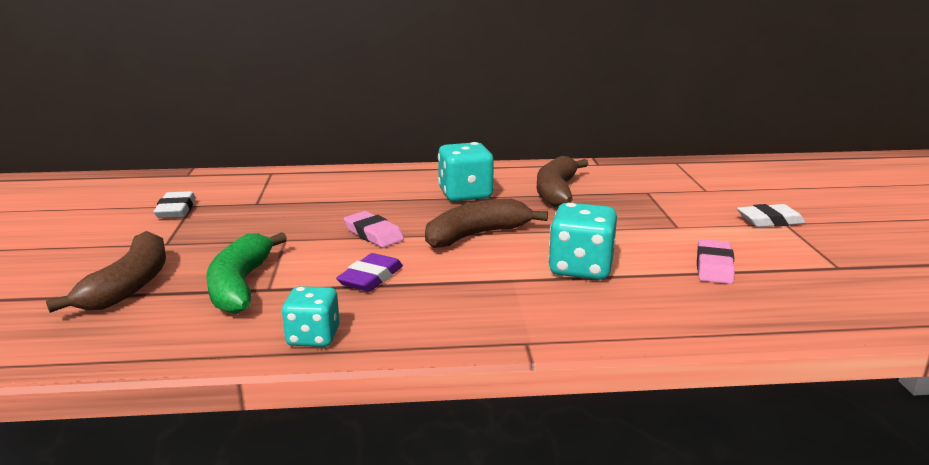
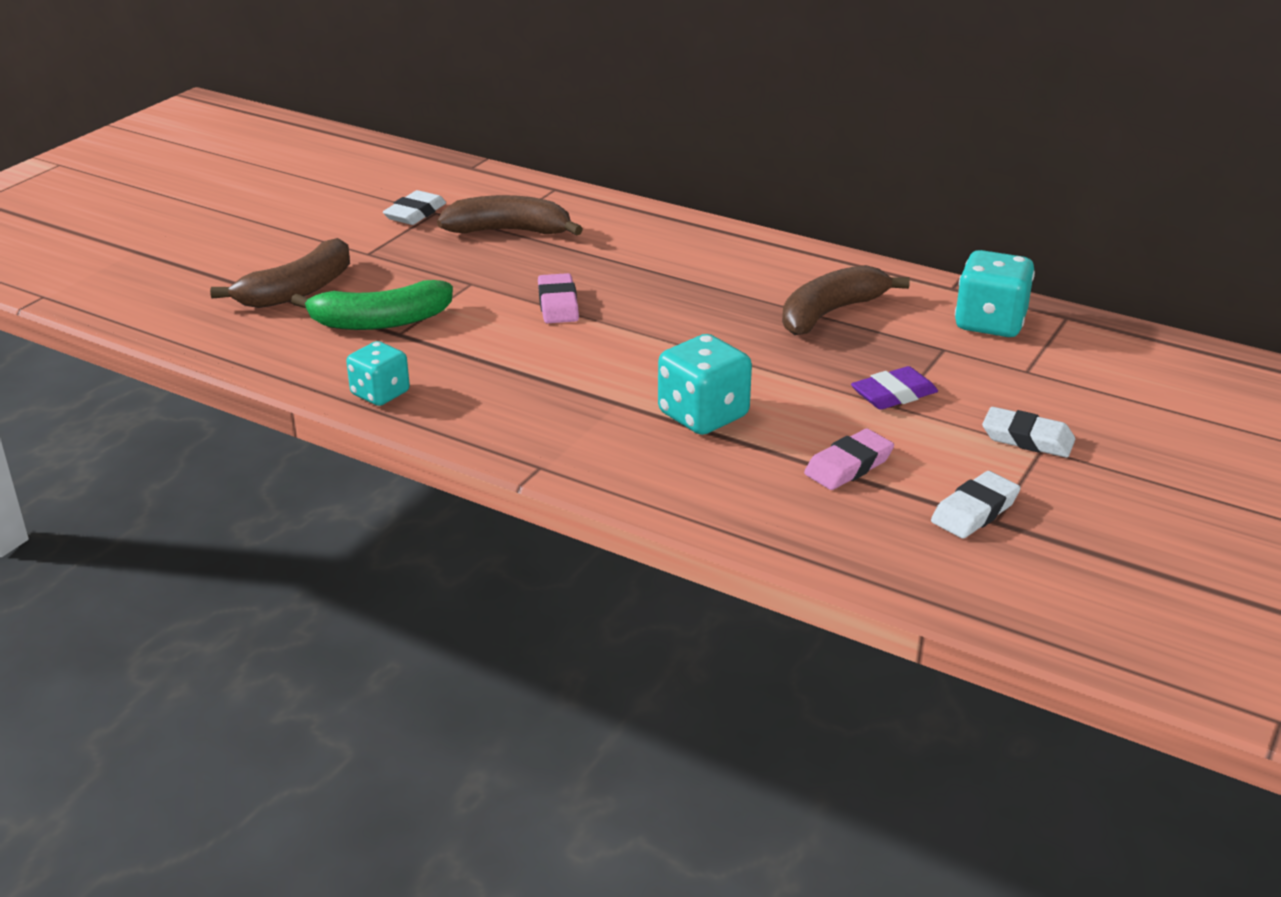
camera: 35 degrees right, 10 degrees up
(240, 285) = (380, 321): green banana -> green banana turned 135 degrees counterclockwise
(371, 278) = (494, 353): purple eraser -> purple eraser (894, 394)
(465, 194) = (719, 283): turquoise dice -> turquoise dice (990, 323)
(476, 235) = (656, 340): brown banana -> brown banana (509, 231)
(820, 266) = (974, 511): none -> white eraser

